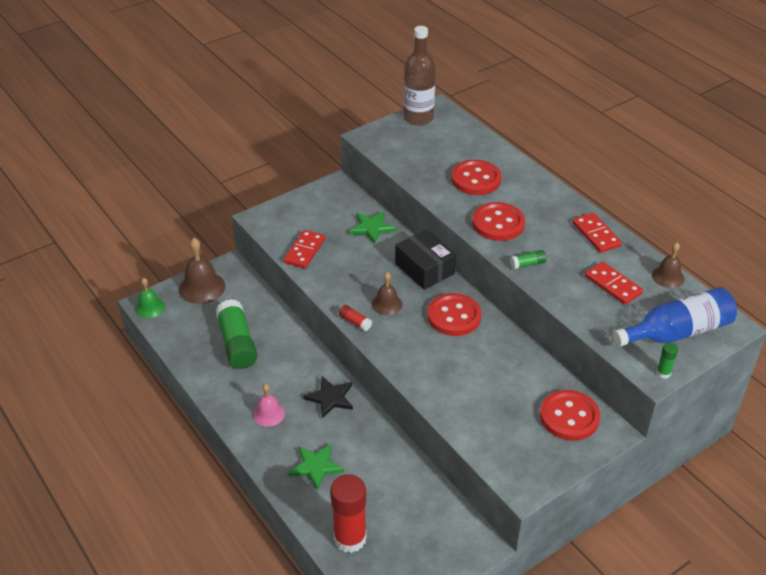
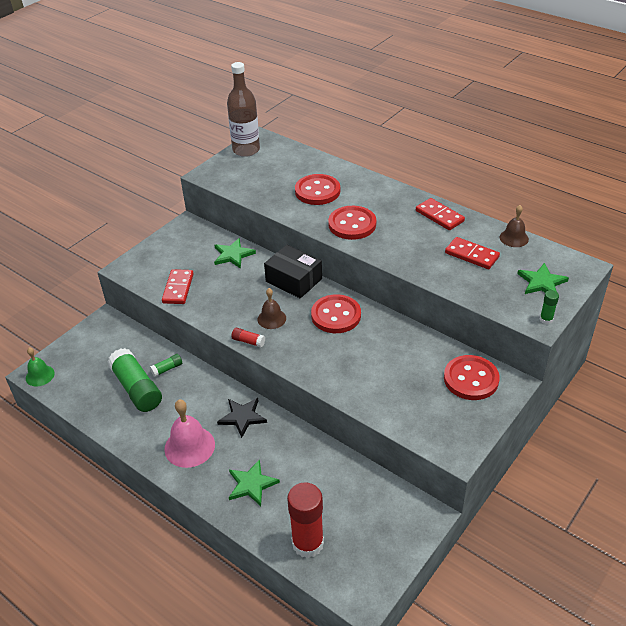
camera: 15 degrees left, 0 degrees up
(202, 287) = (85, 345): brown bell -> none
(269, 414) = (189, 446): pink bell -> pink bell, size x1.63
(528, 264) = (392, 253): green glue stick -> green glue stick (167, 369)
(677, 332) = (541, 282): blue bottle -> green star

